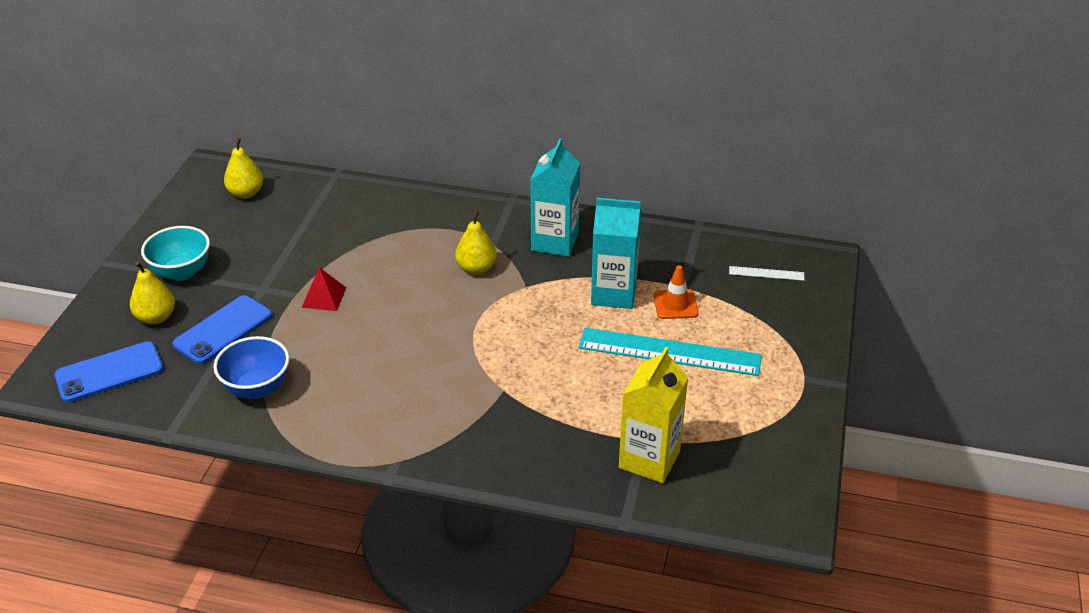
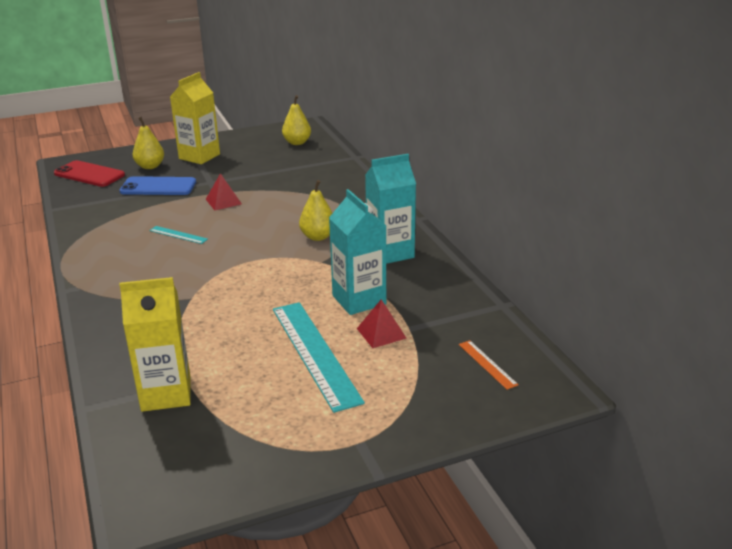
camera: 55 degrees right, 10 degrees down
(109, 372) = (89, 174): blue phone -> red phone
(182, 272) = (199, 156): turquoise bowl -> yellow carton
(257, 388) = (113, 217): blue bowl -> none
(362, 355) = (178, 235): none -> turquoise ruler
(675, 304) = (381, 333): orange traffic cone -> red pyramid
(766, 273) = (487, 364): white ruler -> orange ruler

